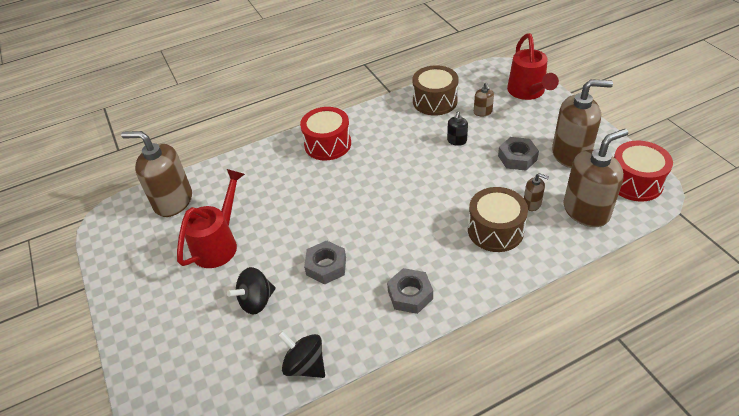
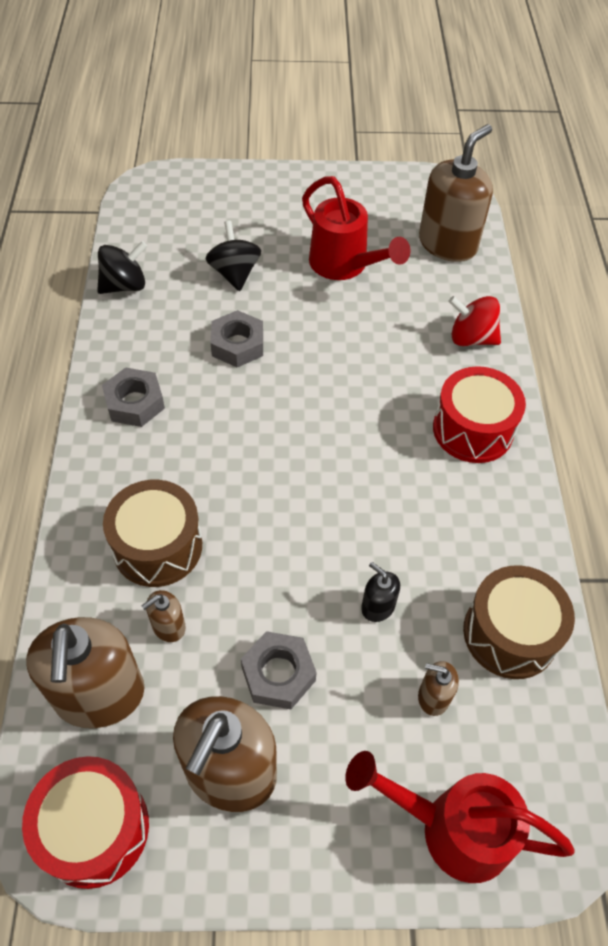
camera: 110 degrees right, 10 degrees up
(258, 165) = (471, 338): none -> red spinning top

